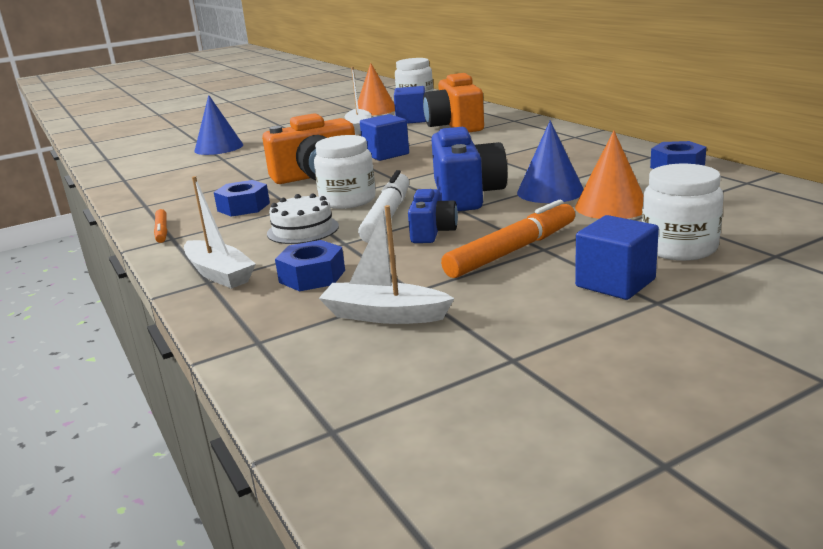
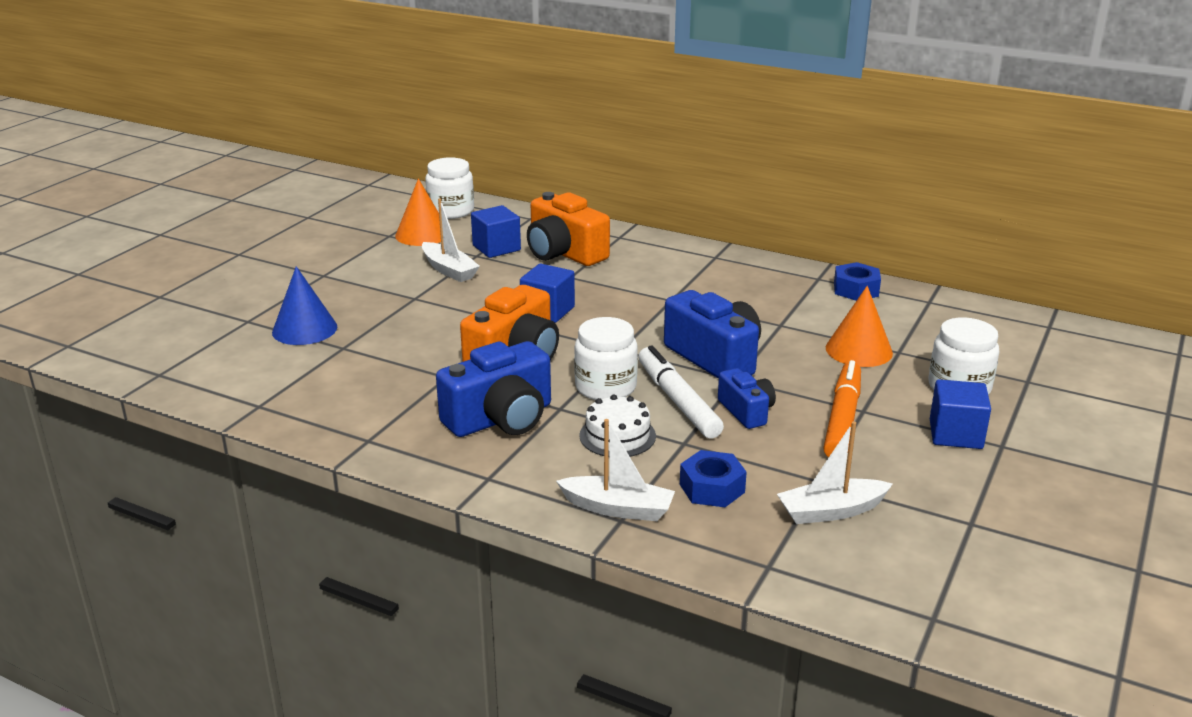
camera: 35 degrees left, 5 degrees up
(162, 231) = (459, 472): orange marker -> none
(243, 207) = (501, 418): blue nut -> blue camera
(550, 191) = (786, 340): blue cone -> none

